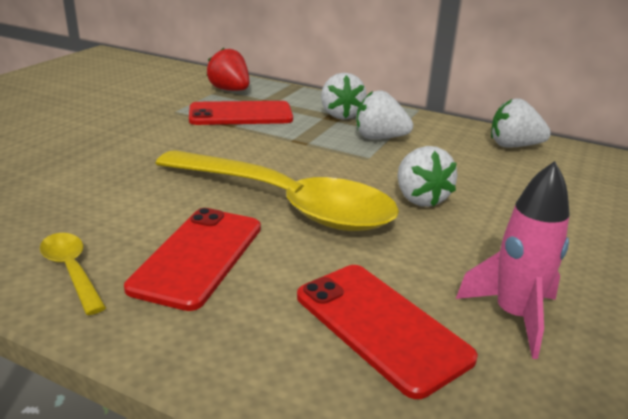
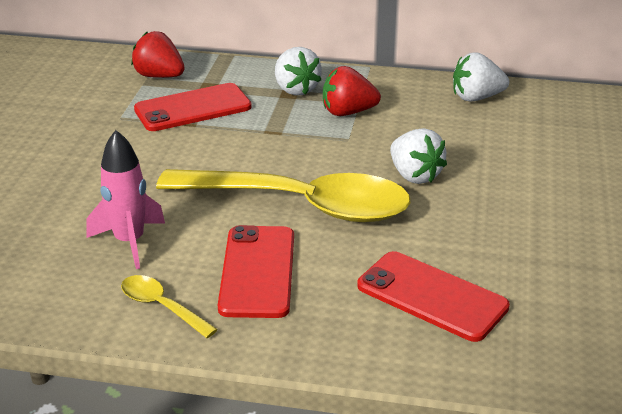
camera: 15 degrees left, 5 degrees up
(379, 138) = (348, 112): white strawberry -> red strawberry
(514, 316) = (524, 267): pink rocket -> pink rocket (129, 242)

